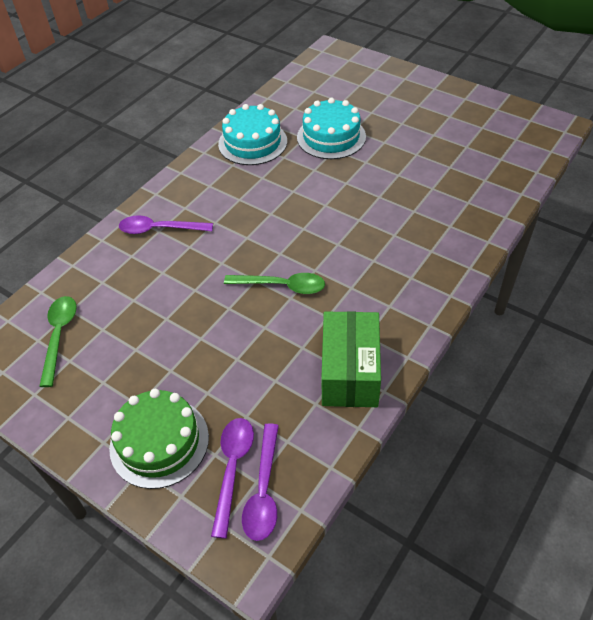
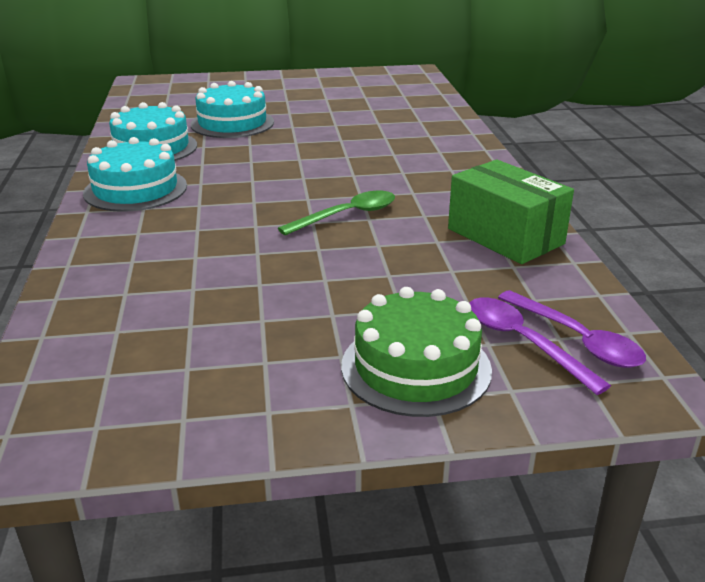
camera: 45 degrees left, 20 degrees down
(59, 336) = (136, 357): green spoon -> none
(160, 229) = (137, 231): purple spoon -> none
(199, 185) = (135, 189): none -> turquoise cake

